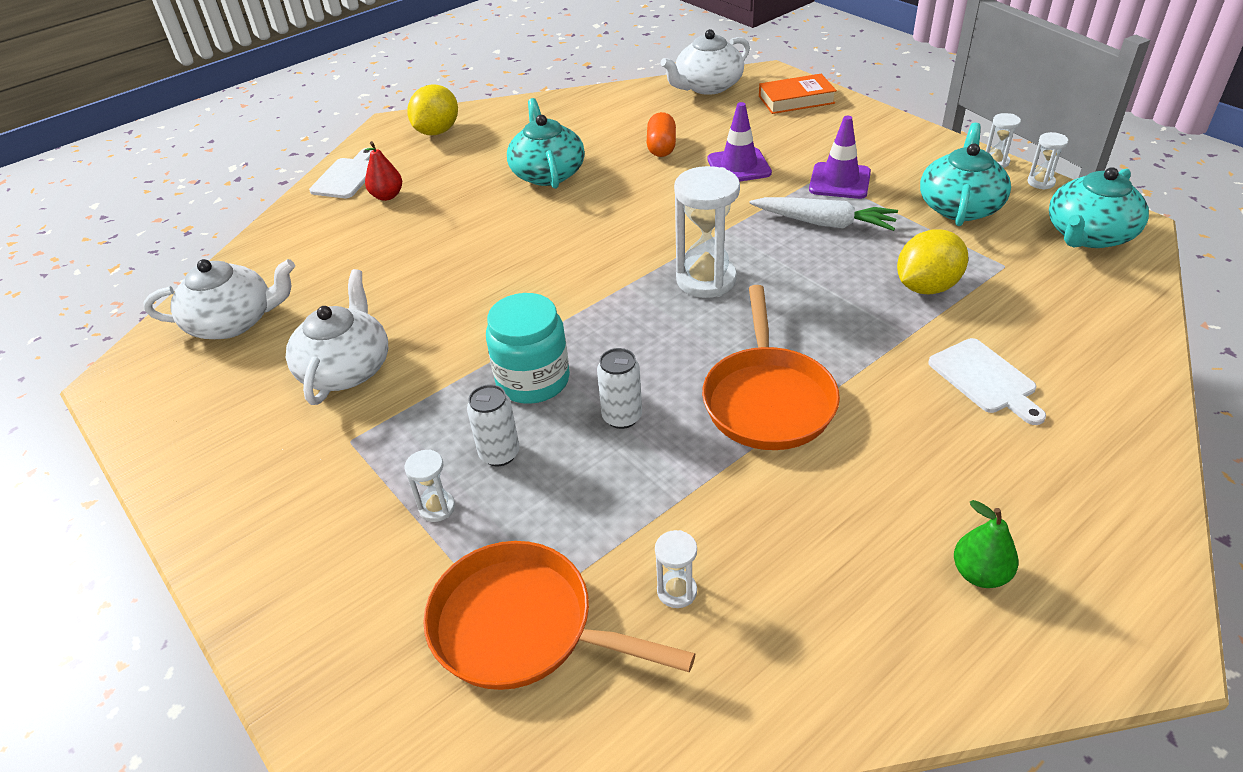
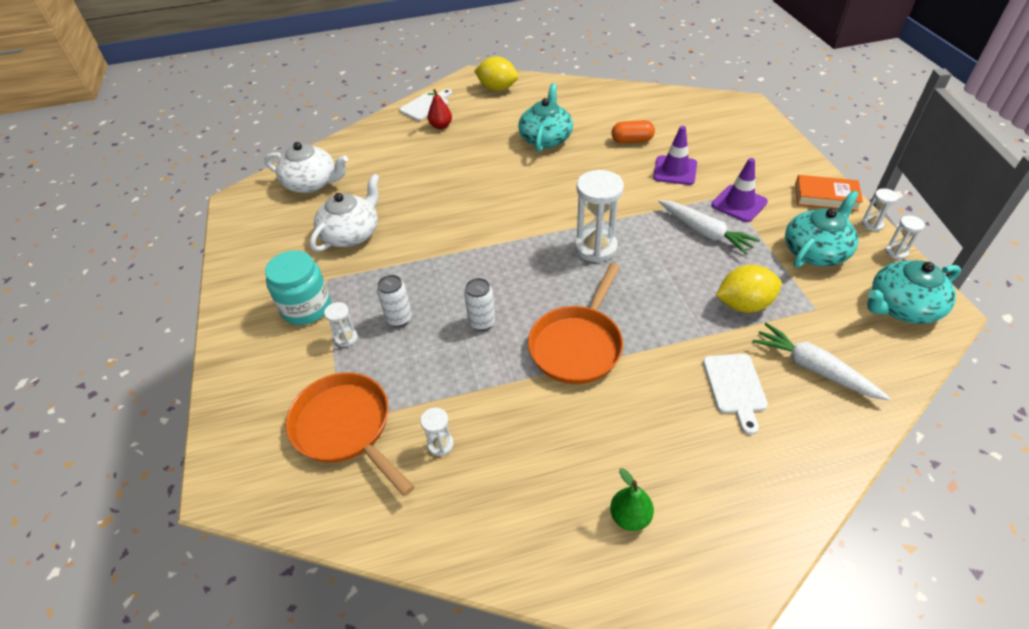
camera: 25 degrees right, 5 degrees up
(437, 131) = (497, 88): yellow lemon -> yellow lemon turned 60 degrees clockwise
(533, 380) = (446, 279): turquoise jar -> turquoise jar (306, 308)
(661, 147) = (632, 140): orange capsule -> orange capsule turned 60 degrees clockwise
(707, 86) = (695, 102): white teapot -> none
(796, 100) = (753, 130): orange book -> orange book (825, 197)
(1050, 328) = (813, 368): none -> white carrot

